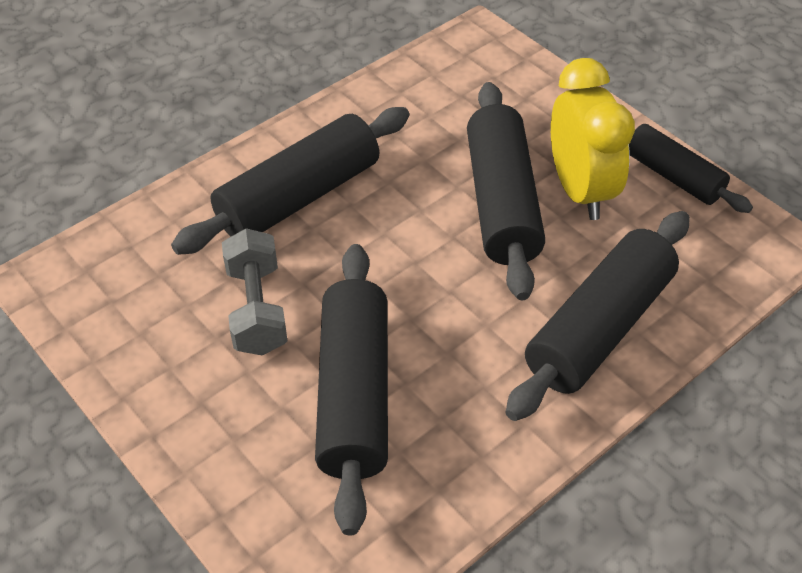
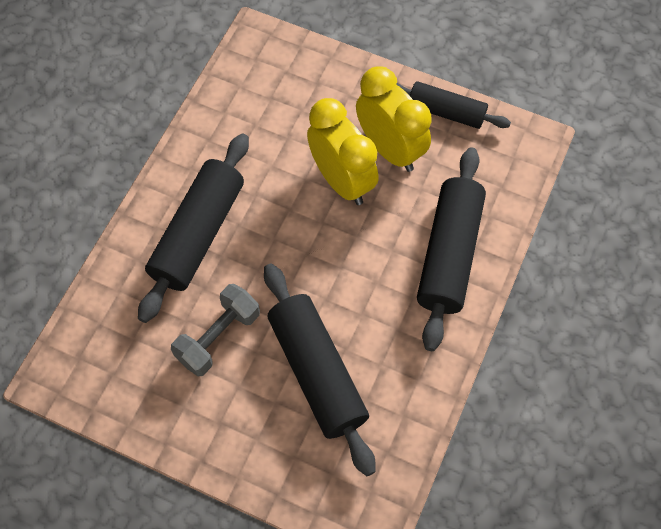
camera: 25 degrees left, 15 degrees up
(257, 309) = (218, 337): grey dumbbell -> grey dumbbell turned 75 degrees clockwise
(501, 202) = (342, 181): black rolling pin -> yellow clock

